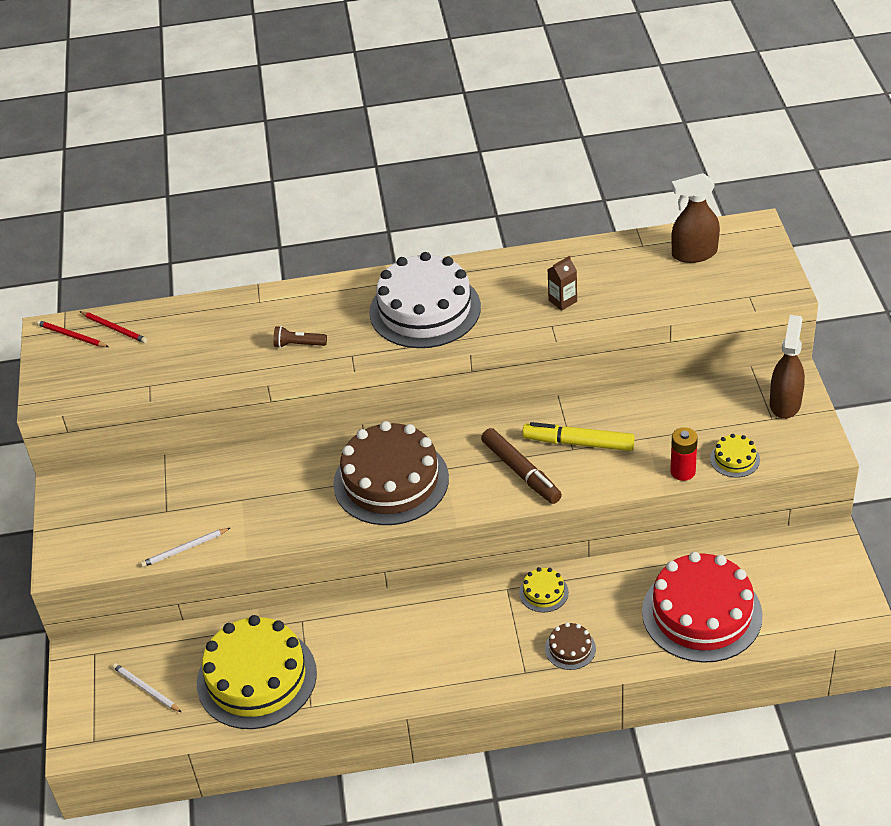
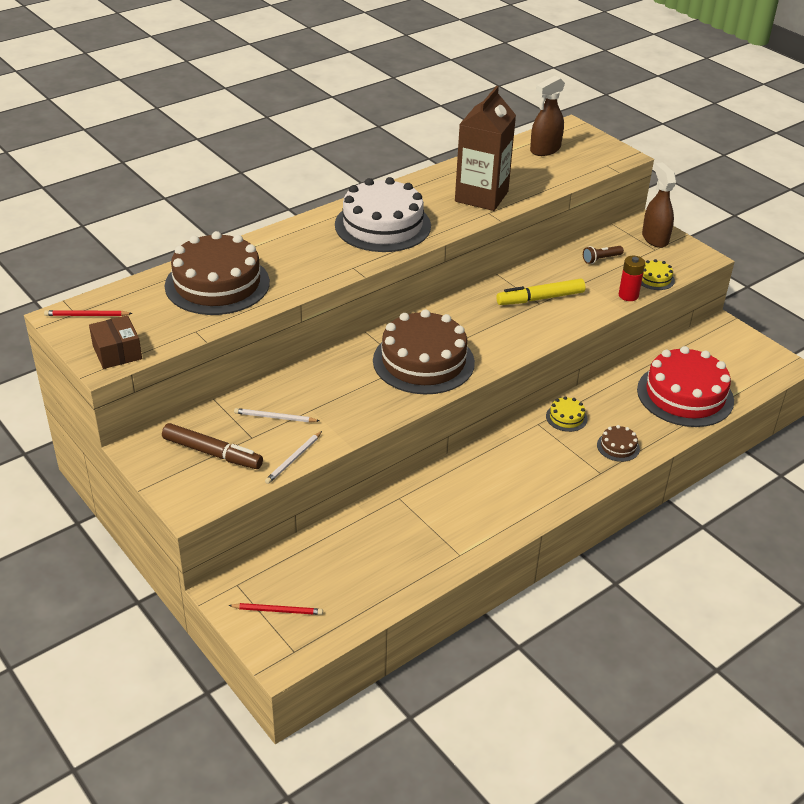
camera: 35 degrees left, 5 degrees down
(67, 387) = (117, 352): none -> brown box
(114, 328) = (124, 300): red pencil -> red pencil (278, 610)
(146, 689) = (308, 594): white pencil -> white pencil (274, 417)
(209, 335) = (217, 284): none -> brown cake
(256, 678) = (397, 551): yellow cake -> none
(298, 344) = (301, 271): brown flashlight -> brown flashlight (601, 259)
(521, 472) = (516, 327): brown marker -> brown marker (212, 453)
(562, 301) = (481, 196): brown carton -> brown carton, size x2.48

